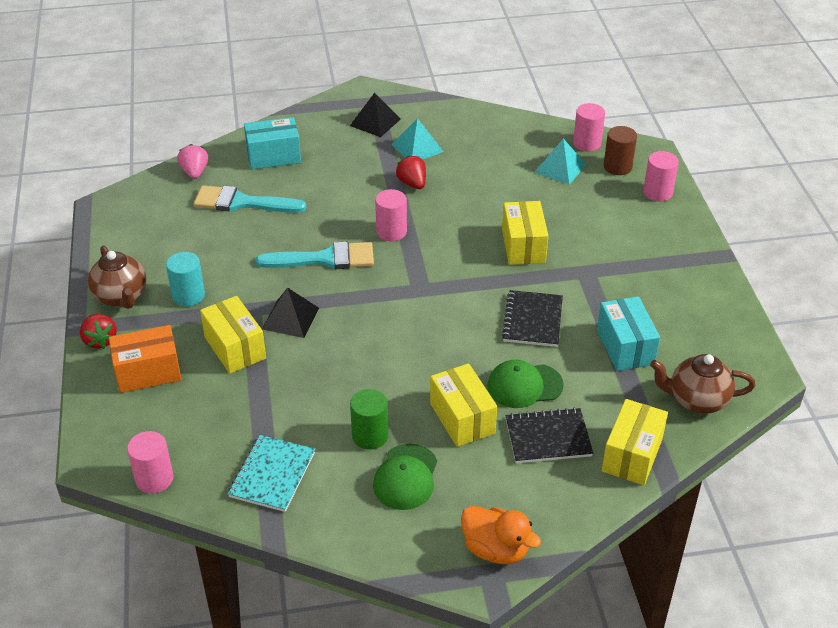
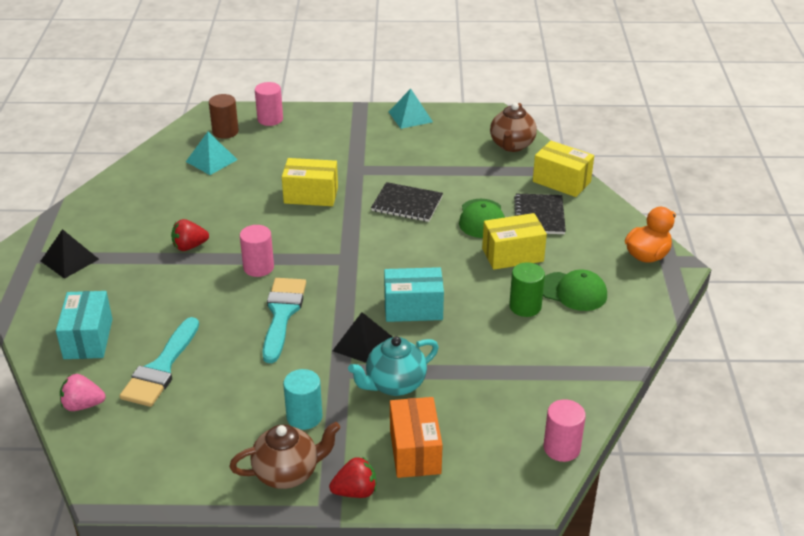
camera: 80 degrees left, 5 degrees down
(235, 348) = (394, 384): yellow box -> turquoise teapot
(272, 475) = (563, 368): turquoise notebook -> none
(417, 148) = (132, 237): turquoise pyramid -> turquoise pyramid (410, 116)
(587, 143) = (183, 141): pink cylinder -> none
(625, 347) = (449, 166): turquoise box -> turquoise box (413, 308)

